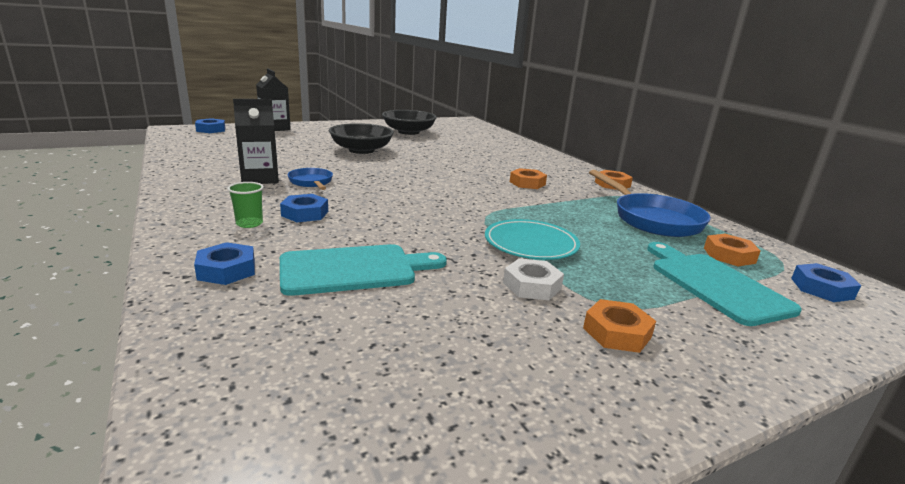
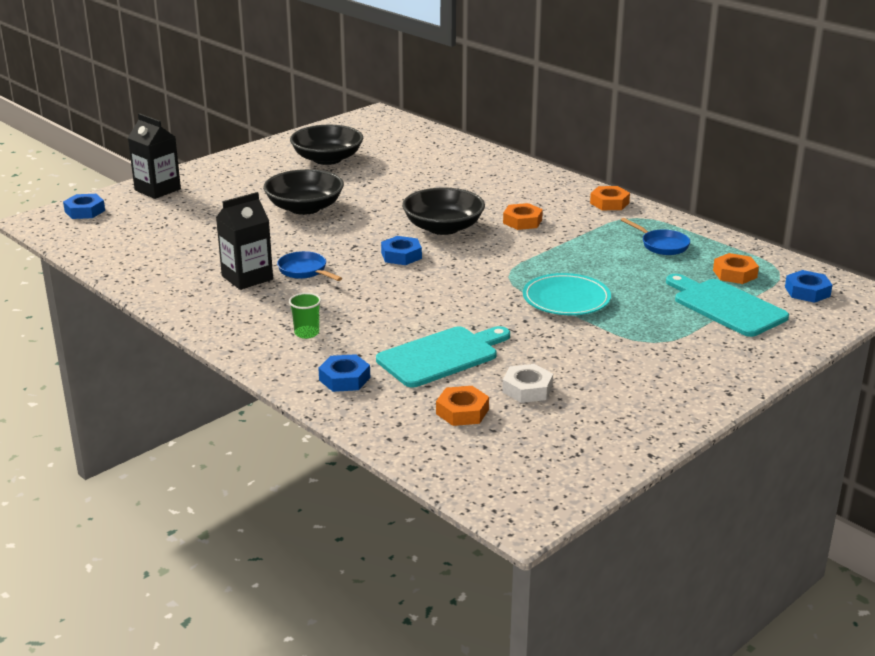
camera: 15 degrees left, 5 degrees up
(305, 213) = (342, 311): blue nut -> blue nut (401, 256)
(456, 176) = (443, 227): none -> black bowl
(532, 286) = (587, 339): white nut -> white nut (527, 389)
(617, 332) = (663, 362): orange nut -> orange nut (462, 411)
(652, 219) = (662, 245): blue pan -> blue pan, size x0.54

